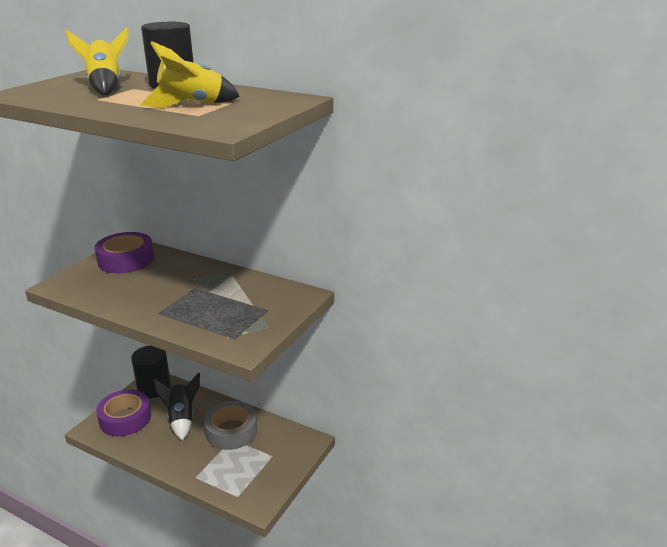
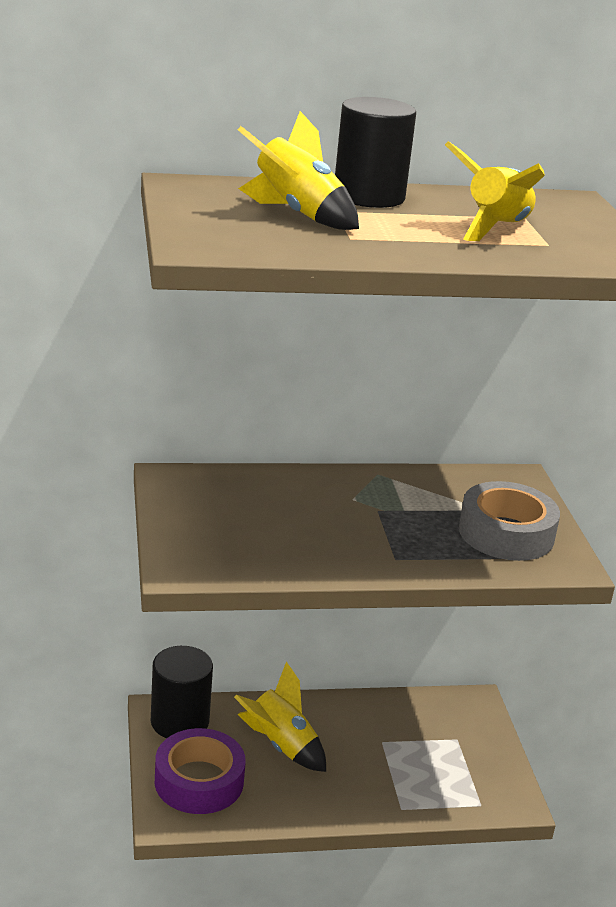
camera: 40 degrees left, 0 degrees up
(126, 260) = (211, 500): purple tape -> none
(181, 419) = (280, 746): black rocket -> yellow rocket
(231, 431) = (368, 732): grey tape -> grey tape (506, 533)

